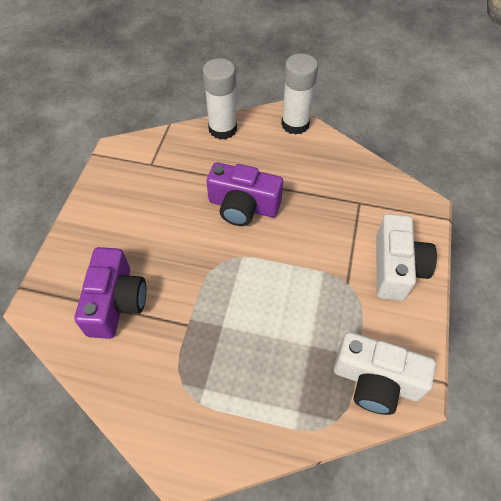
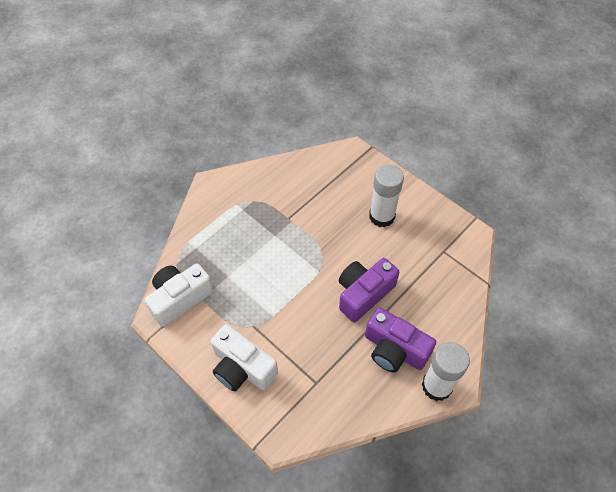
camera: 120 degrees right, 0 degrees up
(116, 302) = (329, 188): purple camera -> purple camera (394, 350)
(222, 129) = (460, 321): white glue stick -> white glue stick (382, 216)

